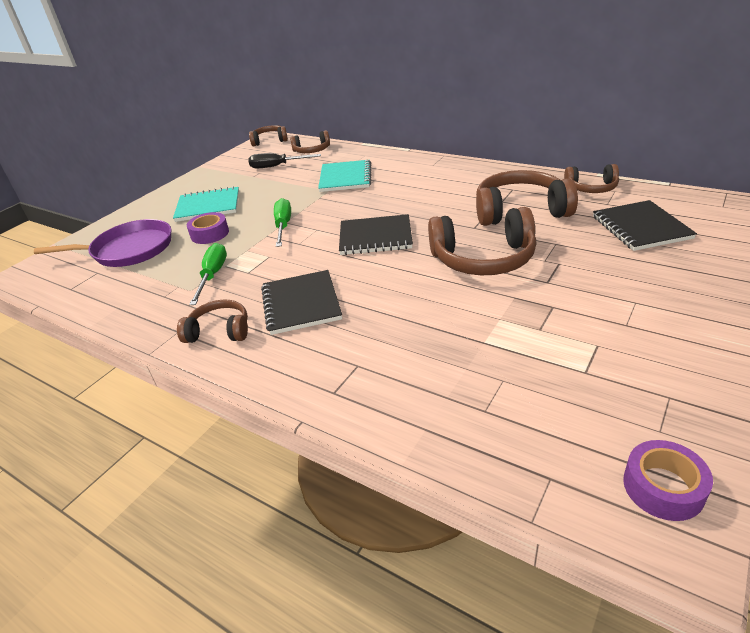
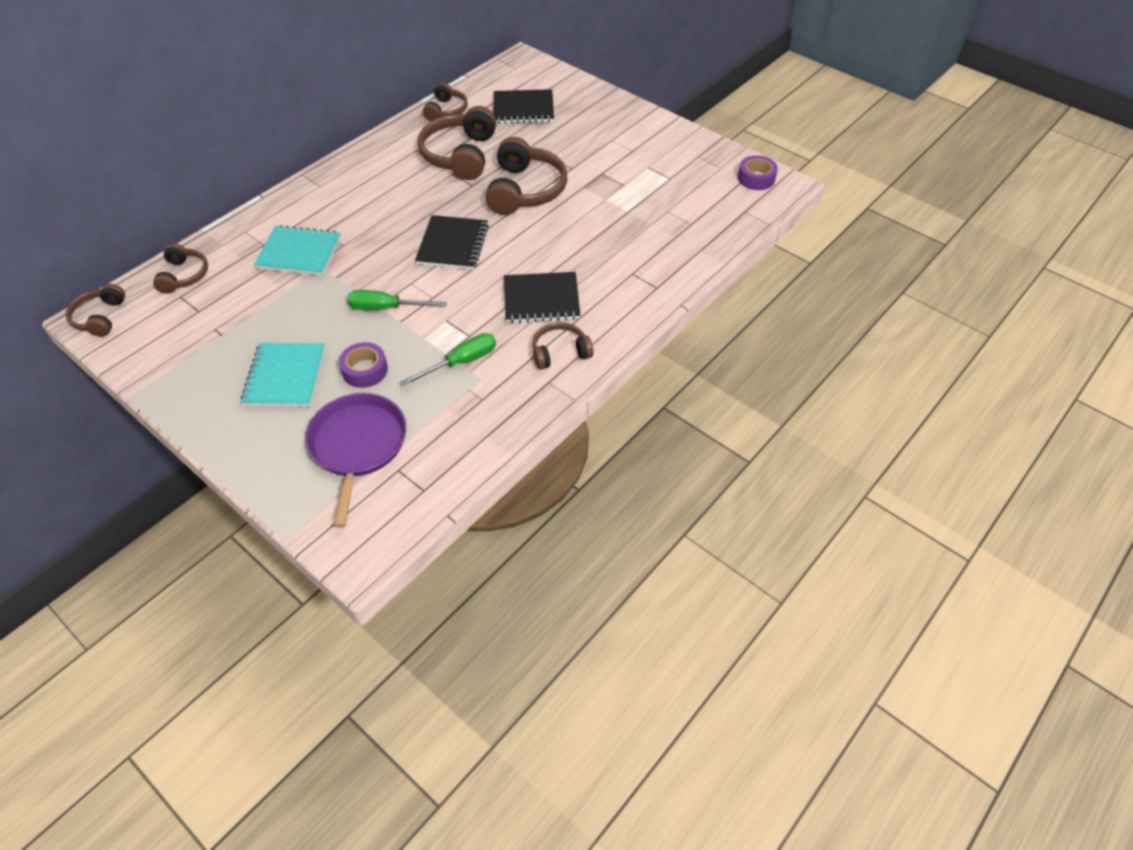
camera: 85 degrees left, 15 degrees up
(213, 275) = (461, 362): green screwdriver -> green screwdriver turned 135 degrees clockwise
(219, 331) = (560, 352): brown headphones -> brown headphones turned 60 degrees clockwise
(277, 166) = (208, 311): black screwdriver -> none

